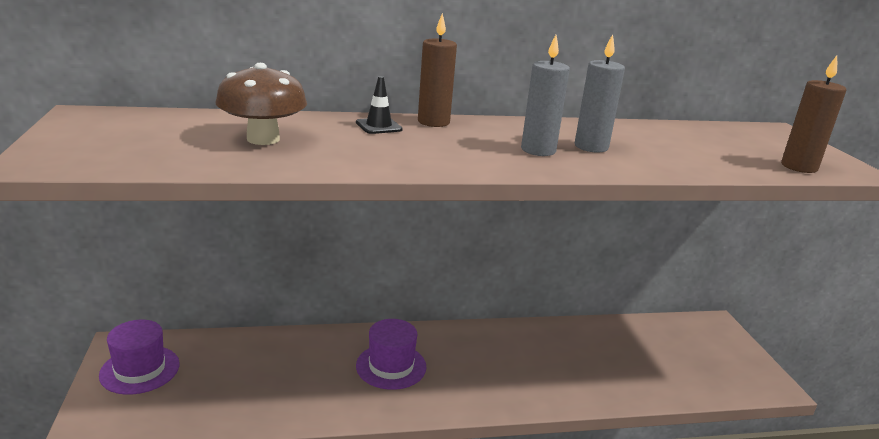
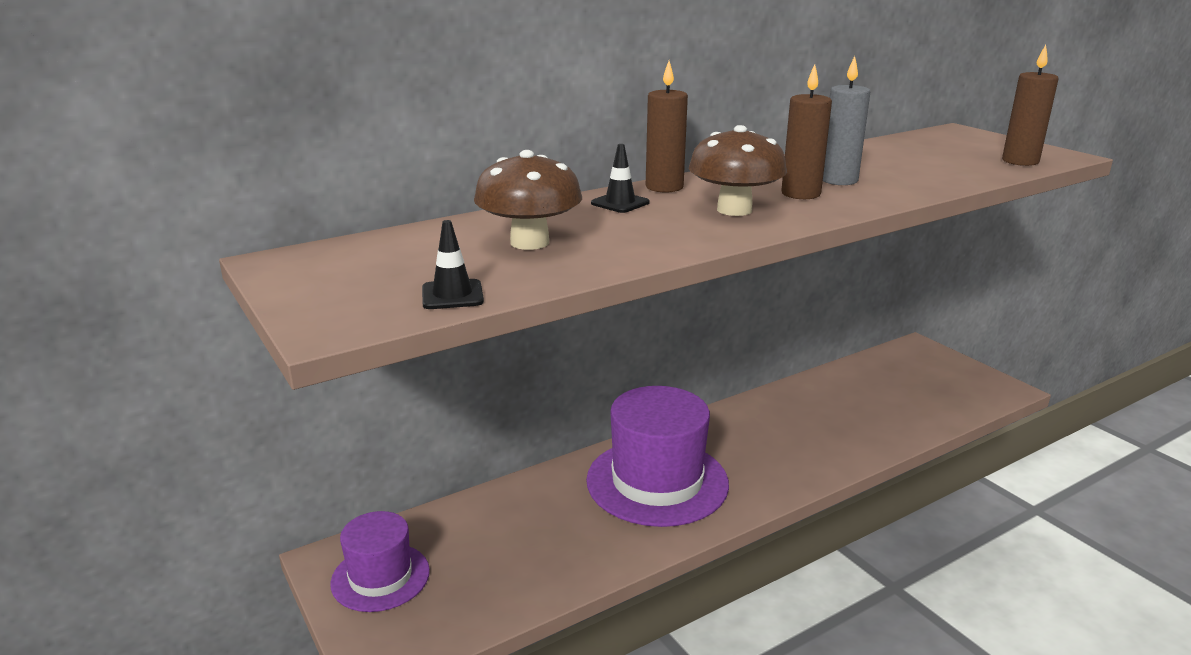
camera: 20 degrees left, 0 degrees up
(146, 162) = (452, 295): none -> black traffic cone
(391, 366) = (657, 481): purple hat -> purple hat, size x1.71
(460, 150) = (734, 210): none -> brown mushroom
(538, 150) = (800, 194): grey candle -> brown candle

